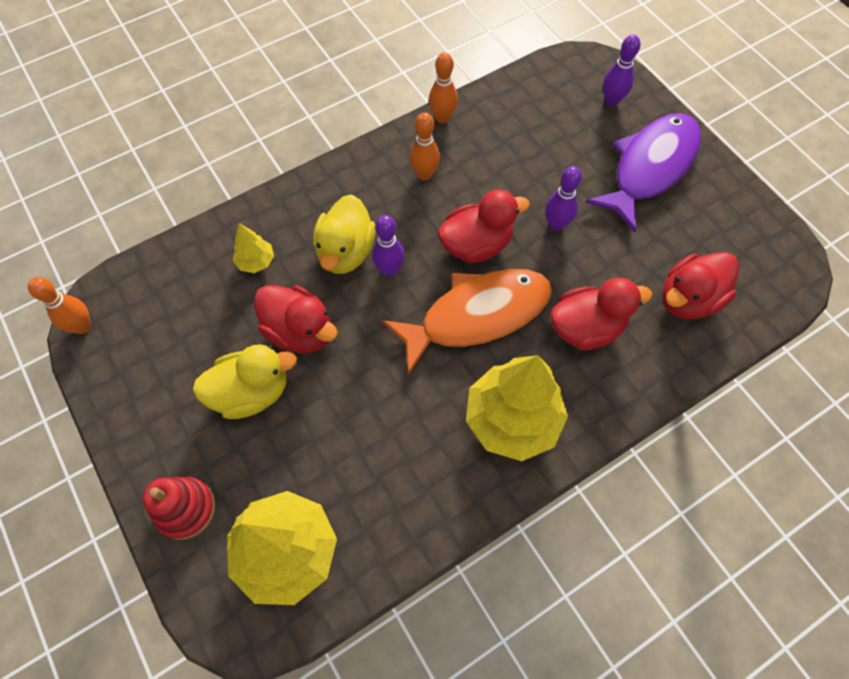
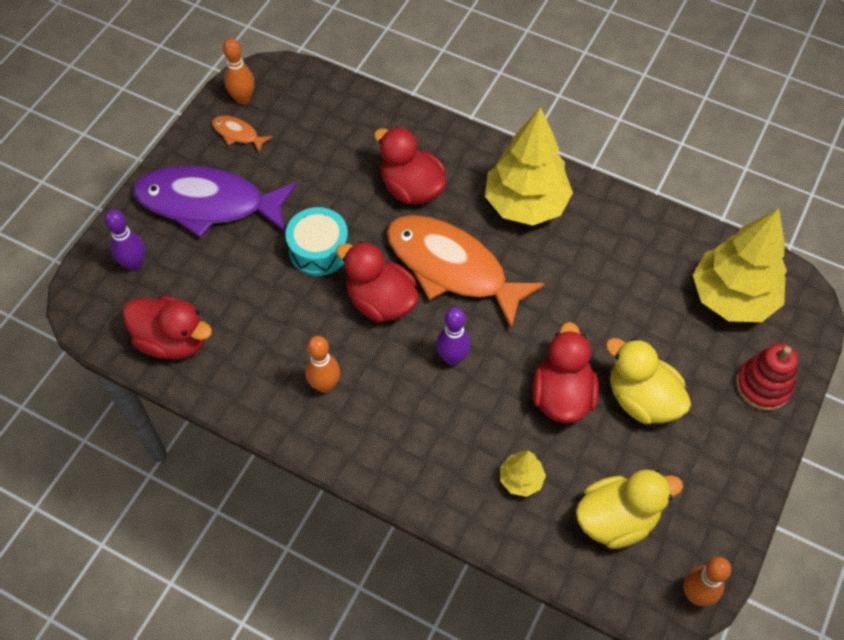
camera: 120 degrees left, 5 degrees down
(346, 252) = (457, 405): yellow duck -> yellow duck (616, 519)
(442, 118) = (240, 406): orange bowling pin -> orange bowling pin (243, 99)
(556, 224) = (319, 249): purple bowling pin -> turquoise drum
(688, 299) = (339, 132): red duck -> red duck (173, 340)
(723, 218) = (238, 134): none -> orange fish

